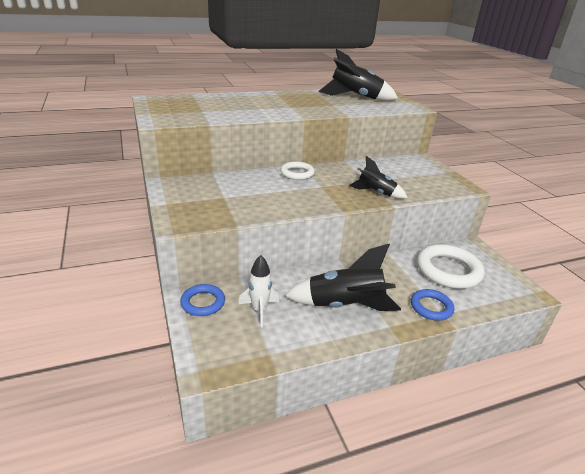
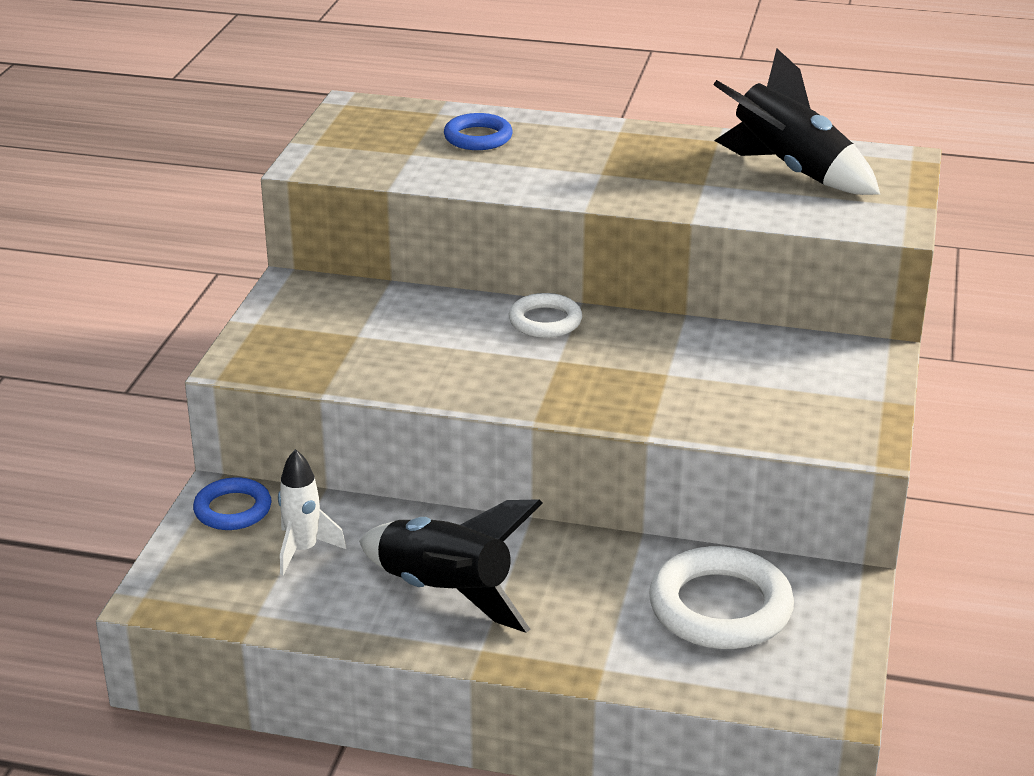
camera: 35 degrees right, 0 degrees up
(375, 193) = (648, 402): black rocket -> none
(431, 307) = (595, 651): blue ring -> blue ring (478, 137)

